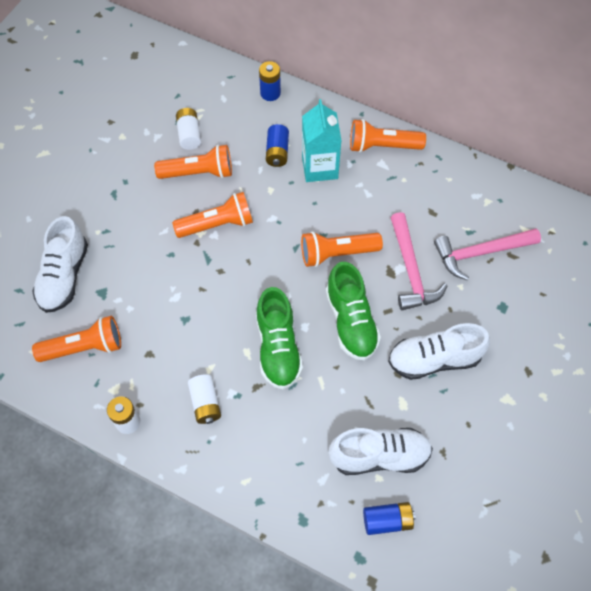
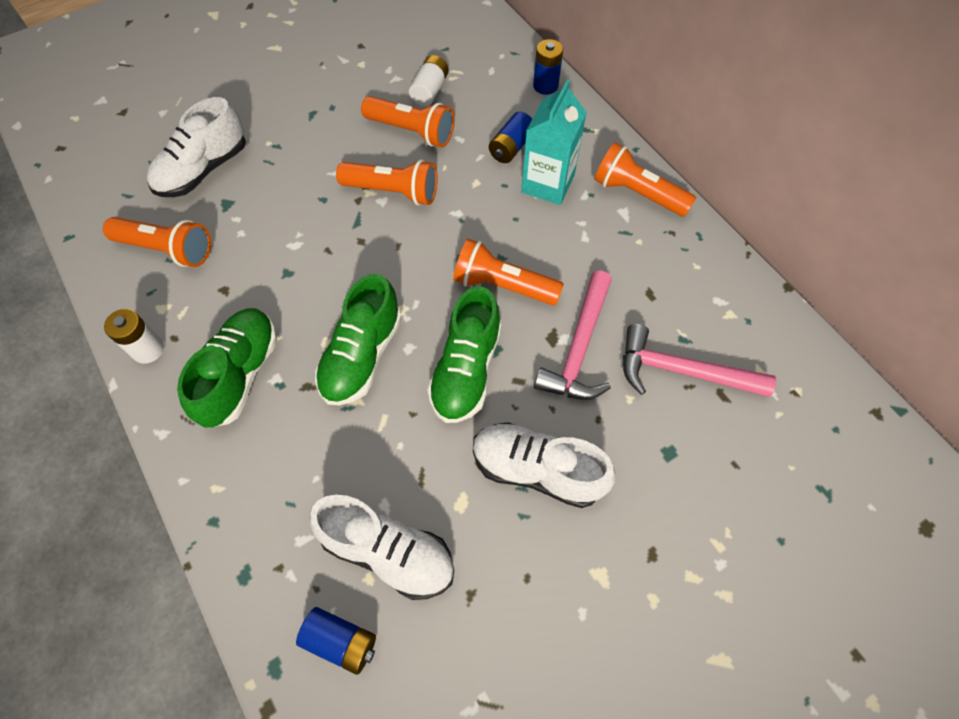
camera: 30 degrees right, 0 degrees up
(205, 403) = (240, 374): white battery -> green shoe

